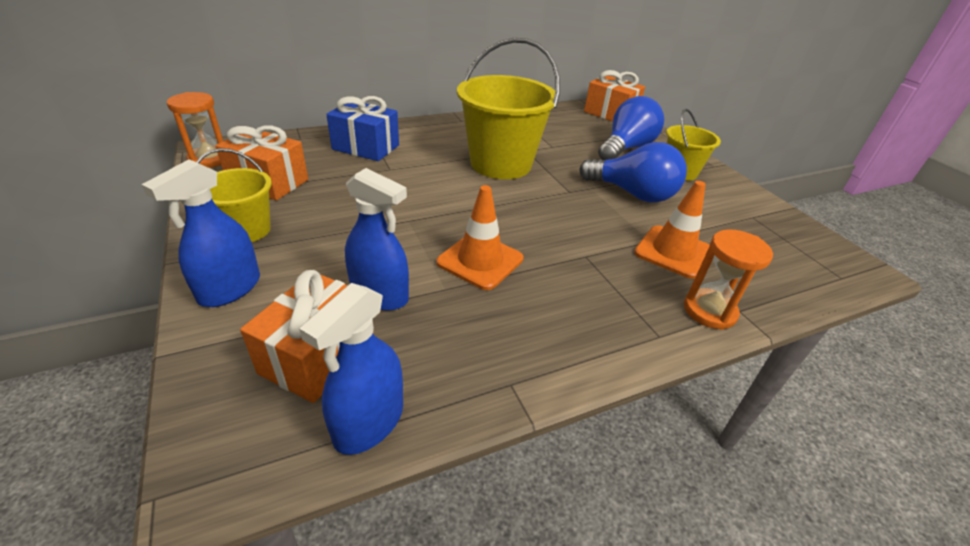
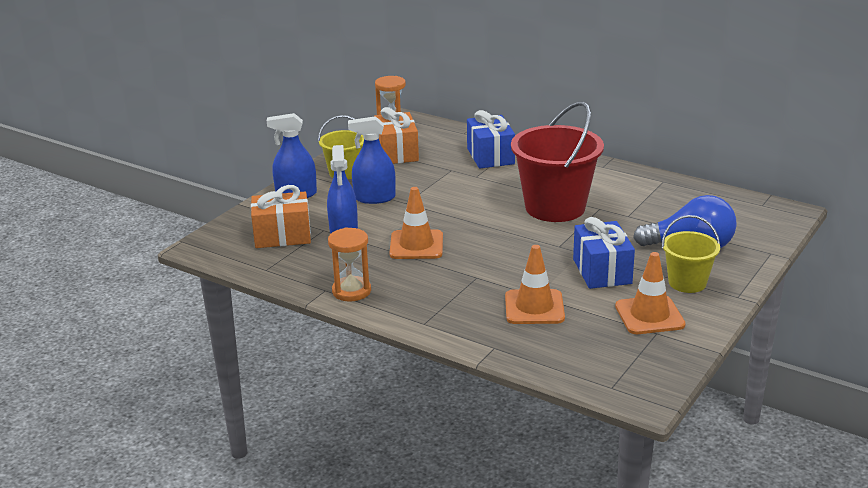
camera: 60 degrees right, 10 degrees down
(369, 422) = (260, 265): blue spray bottle -> blue spray bottle (374, 198)
(501, 164) = (555, 207): yellow bucket -> red bucket
(610, 114) = (763, 218): orange gift -> none
(633, 194) = (602, 271): blue light bulb -> blue gift
(709, 311) = (476, 335): orange hourglass -> orange hourglass (351, 291)
(723, 207) = (649, 315): none -> orange traffic cone

